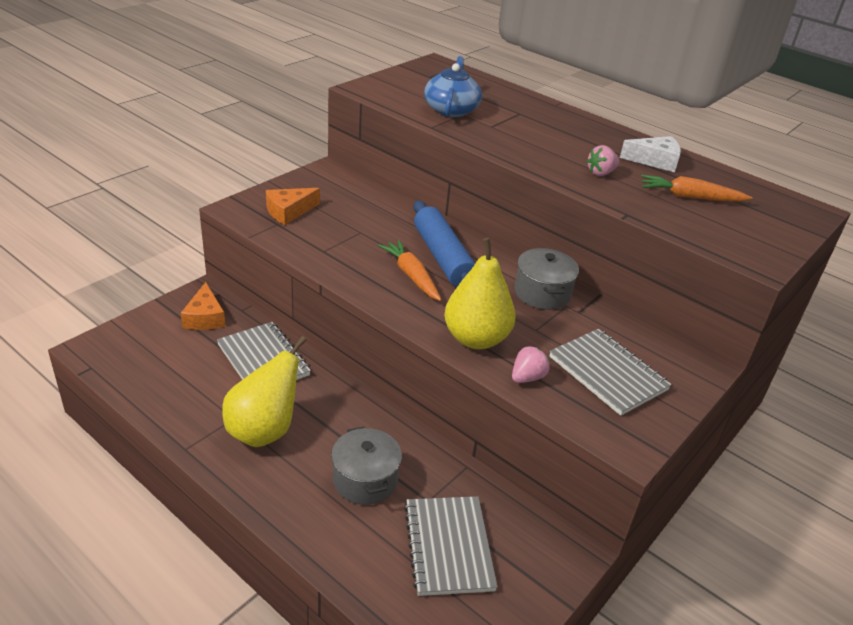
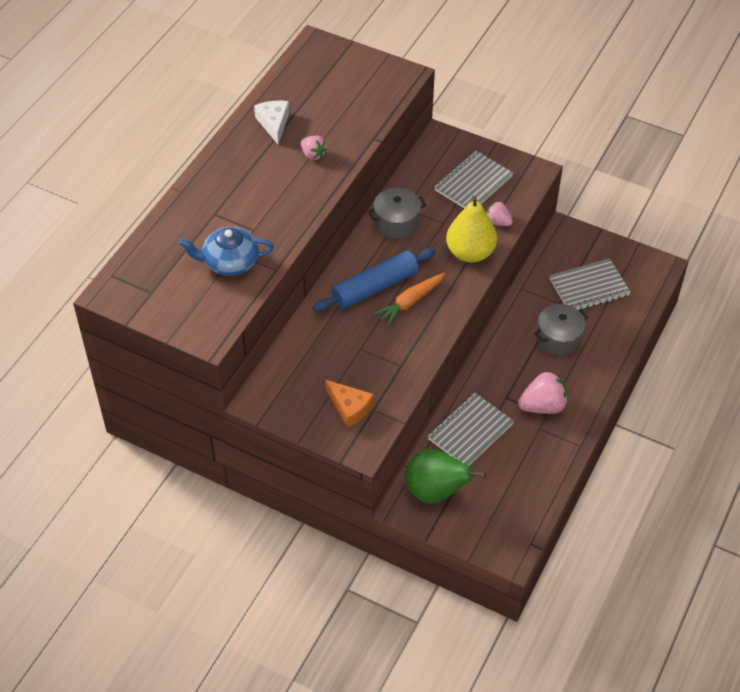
camera: 100 degrees left, 15 degrees up
(205, 317) = (435, 491): orange cheese -> green pear
(264, 430) = (542, 406): yellow pear -> pink strawberry
(690, 197) = (328, 105): orange carrot -> none

